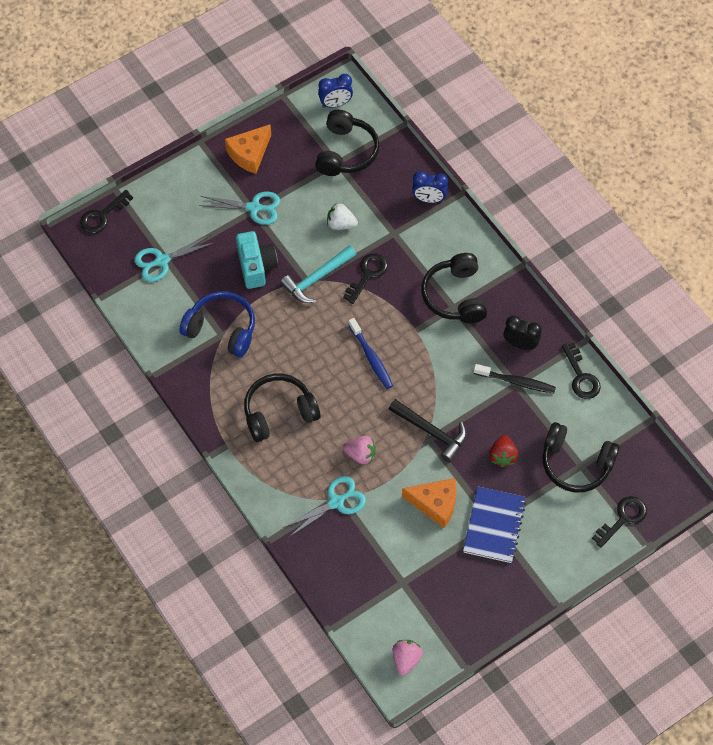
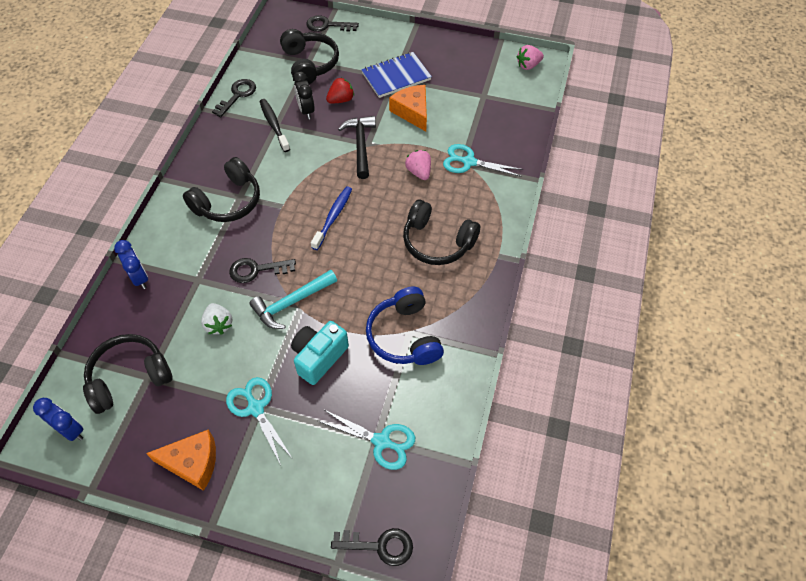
camera: 130 degrees left, 5 degrees down
(317, 278) = (291, 303): turquoise hammer -> turquoise hammer turned 135 degrees clockwise
(520, 344) = (239, 140): black clock -> black clock (306, 110)

